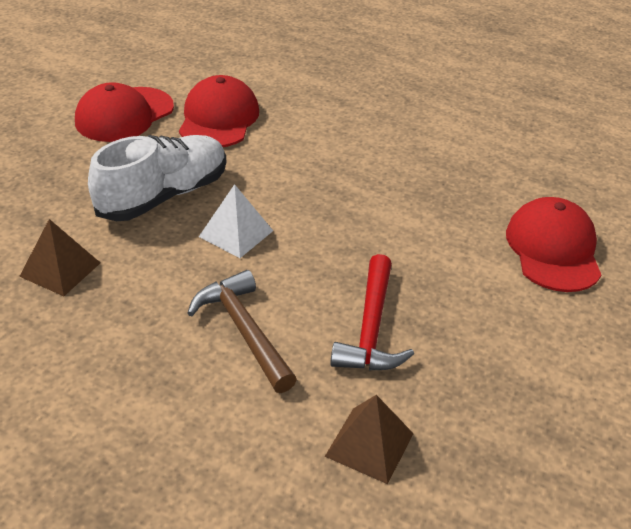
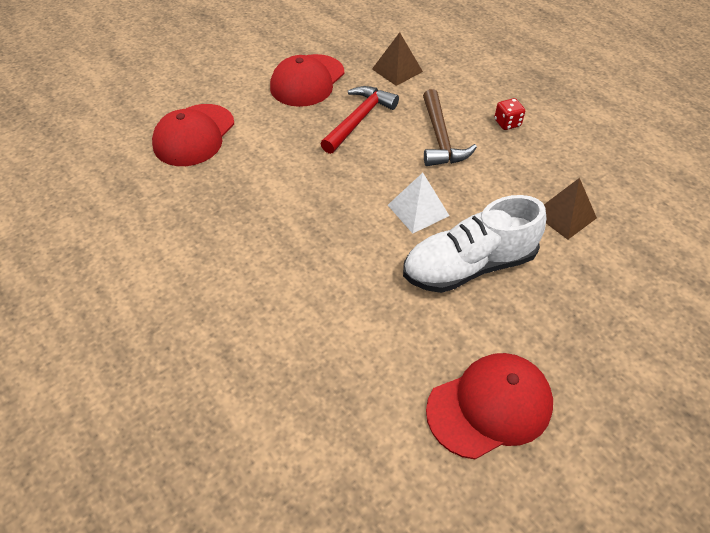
camera: 155 degrees left, 10 degrees up
(150, 385) = (507, 123): none -> red dice
(218, 119) = (380, 363): red cap -> red cap (307, 81)

